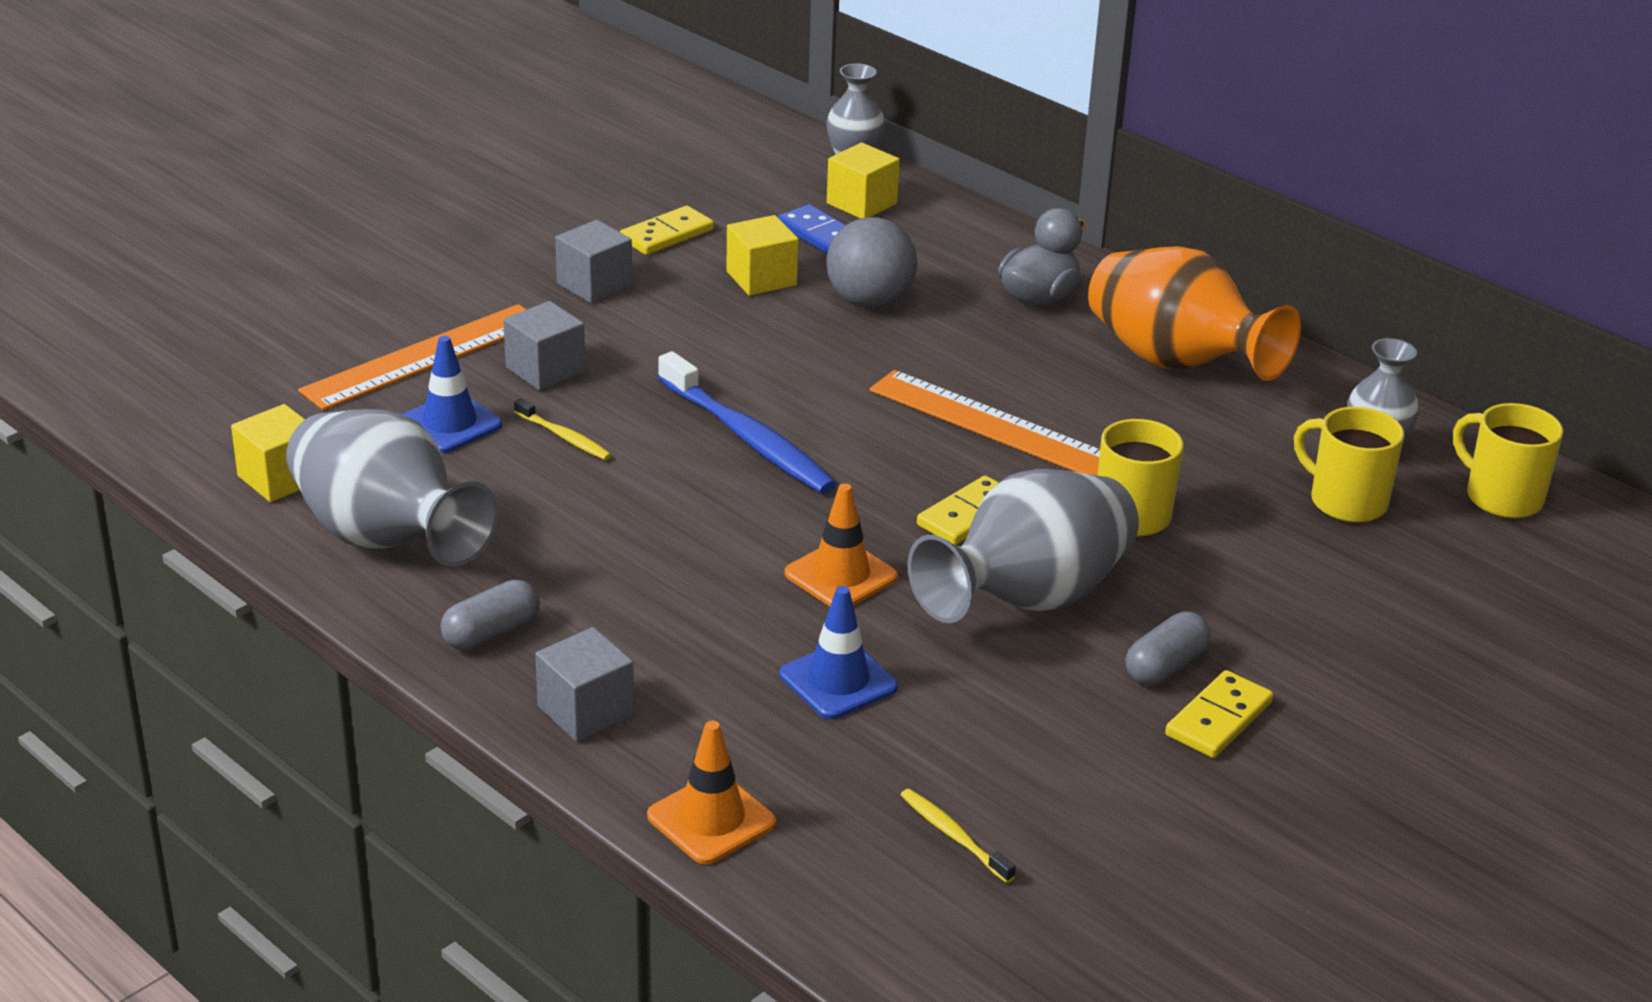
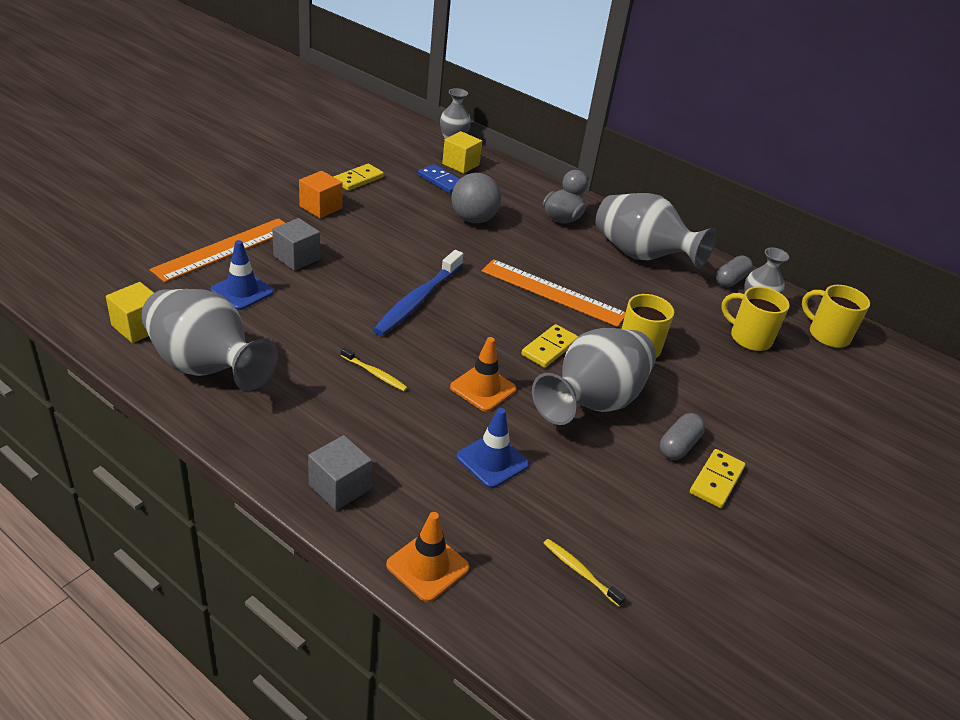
camera: 10 degrees left, 5 degrees up
(491, 633) = (275, 432): grey capsule -> grey capsule (731, 280)
(564, 437) = (311, 300): yellow toothbrush -> yellow toothbrush (375, 374)
(594, 285) = (321, 207): grey cube -> orange cube
(748, 438) = (417, 300): blue toothbrush -> blue toothbrush turned 75 degrees clockwise
(761, 278) = (413, 205): yellow cube -> none
(1176, 362) = (641, 256): orange vase -> grey vase

